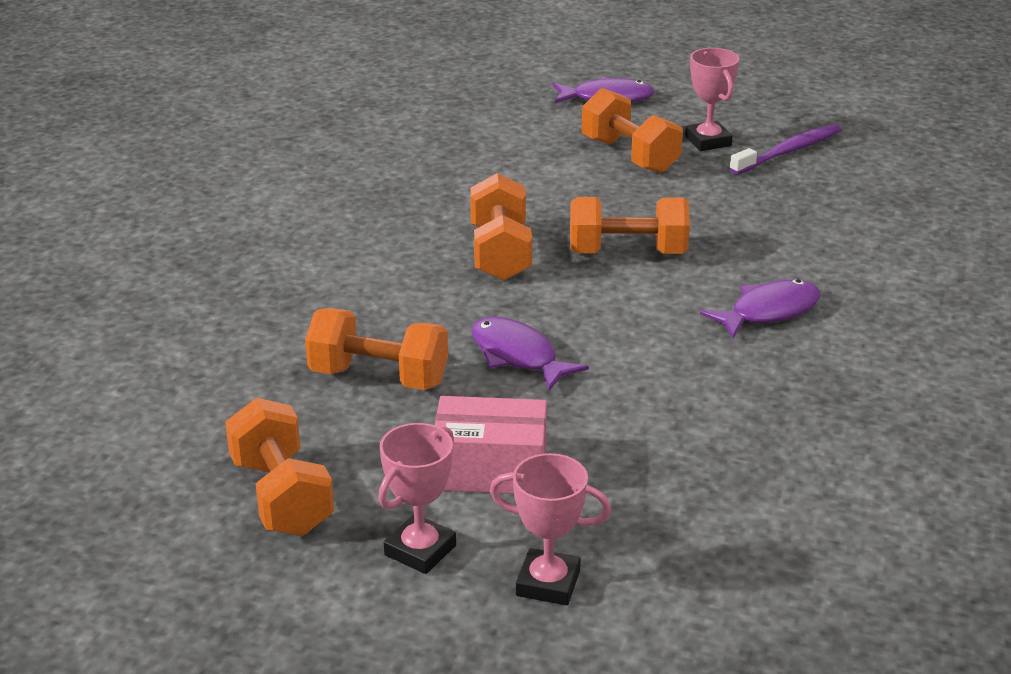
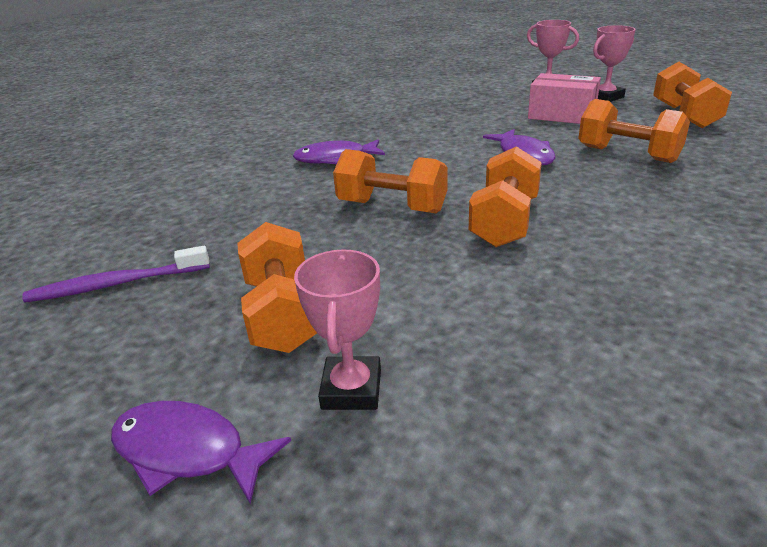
camera: 155 degrees left, 0 degrees up
(708, 141) = (171, 318): pink trophy -> pink trophy (351, 389)

